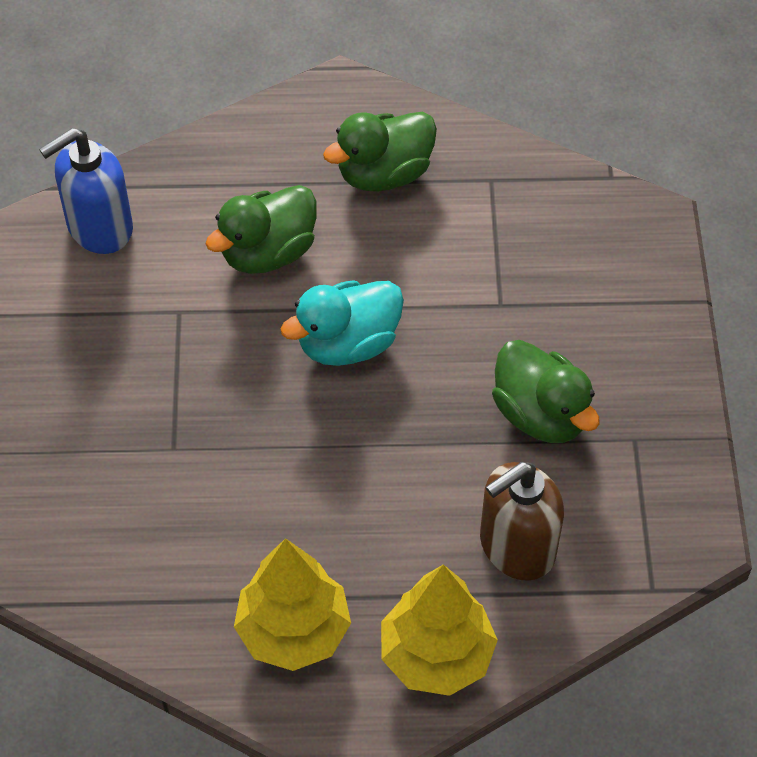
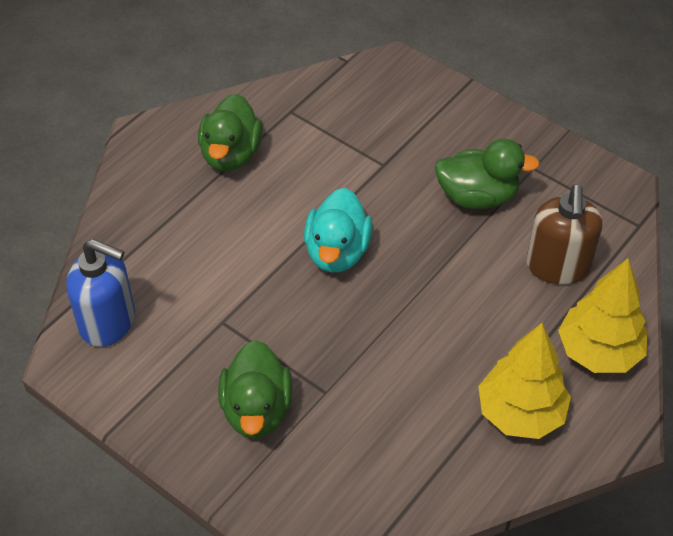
camera: 50 degrees left, 5 degrees down
(99, 228) = (108, 322): blue soap dispenser -> blue soap dispenser turned 75 degrees counterclockwise
(268, 252) = (227, 247): green duck -> green duck (257, 410)

